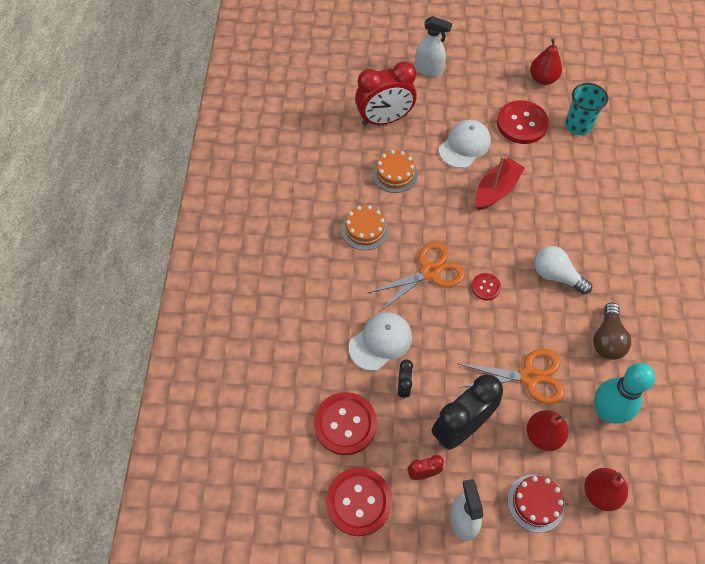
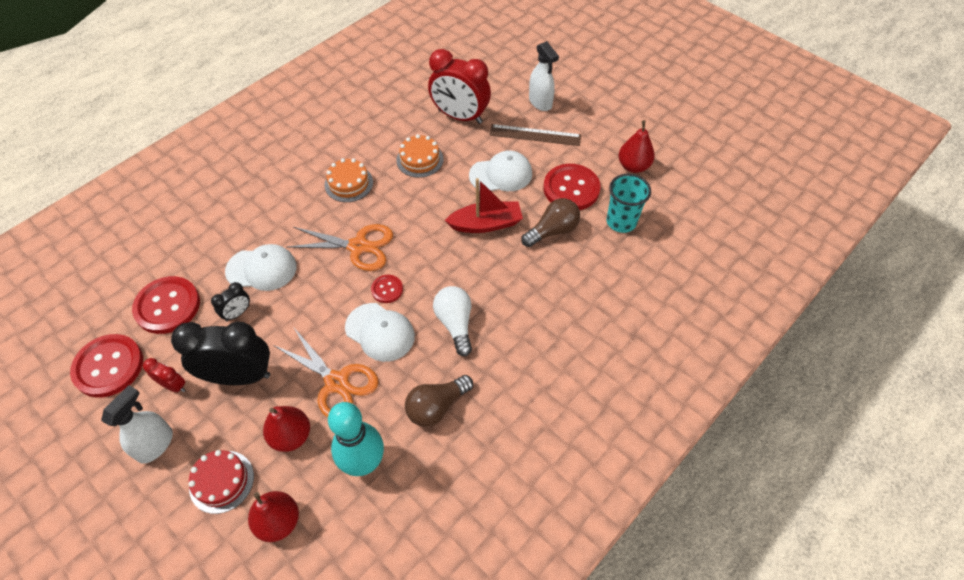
camera: 40 degrees right, 5 degrees down
(454, 98) = (535, 135): none -> brown ruler
(516, 320) = (380, 332): none -> white cap
(543, 163) = (552, 231): none -> brown light bulb

